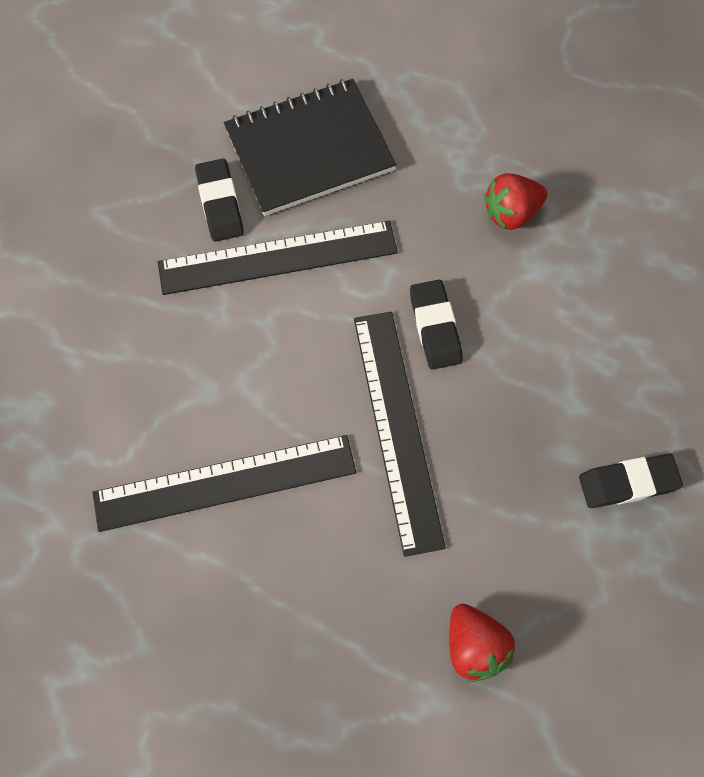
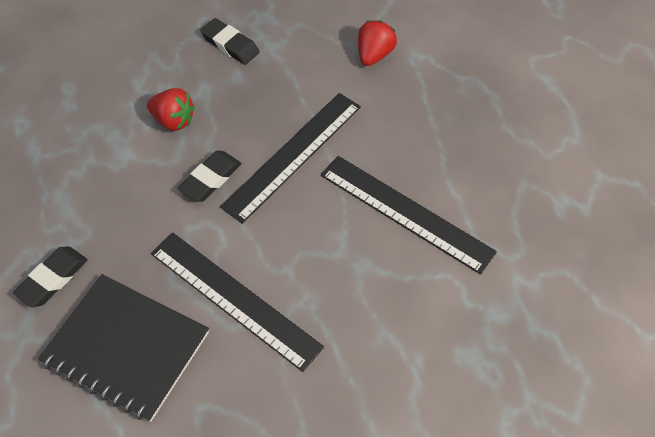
camera: 130 degrees left, 10 degrees down
(220, 204) = (221, 371): black eraser -> black eraser (53, 279)
(511, 213) = (90, 192): red strawberry -> red strawberry (173, 120)

